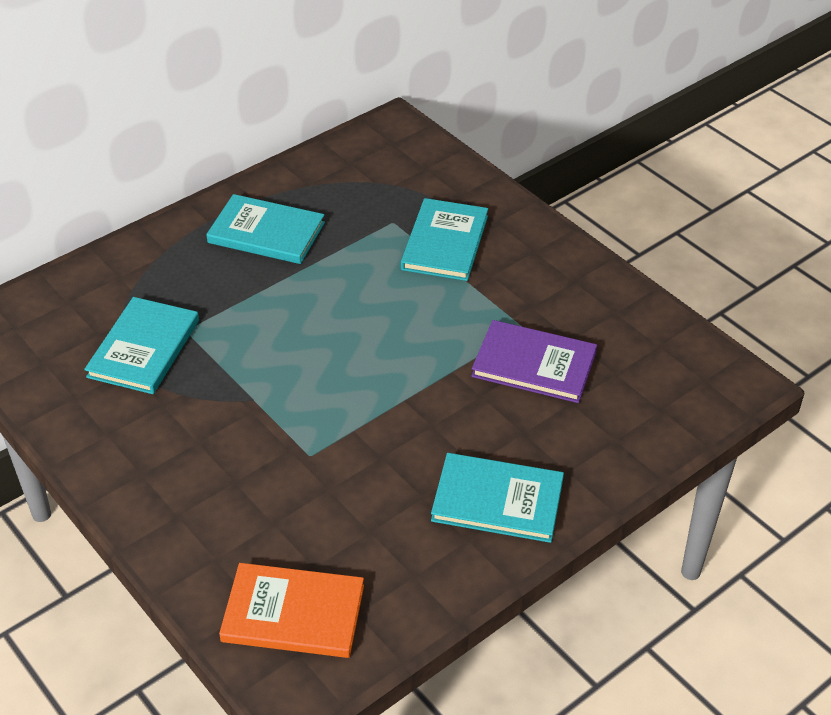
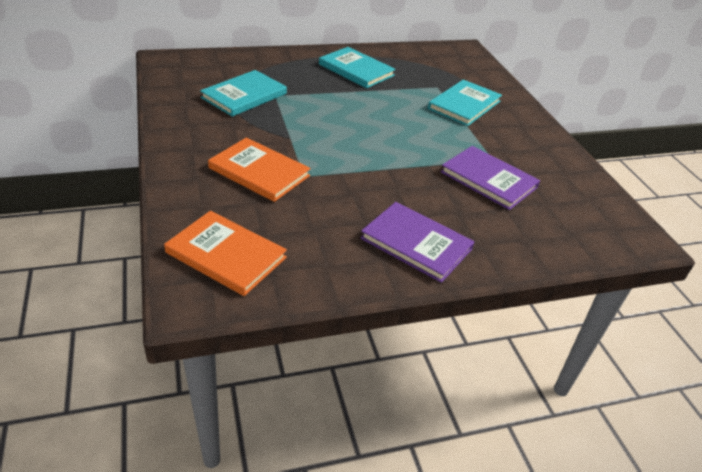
camera: 20 degrees right, 5 degrees down
(251, 473) = (259, 172): none -> orange book
(497, 500) = (416, 244): turquoise book -> purple book

